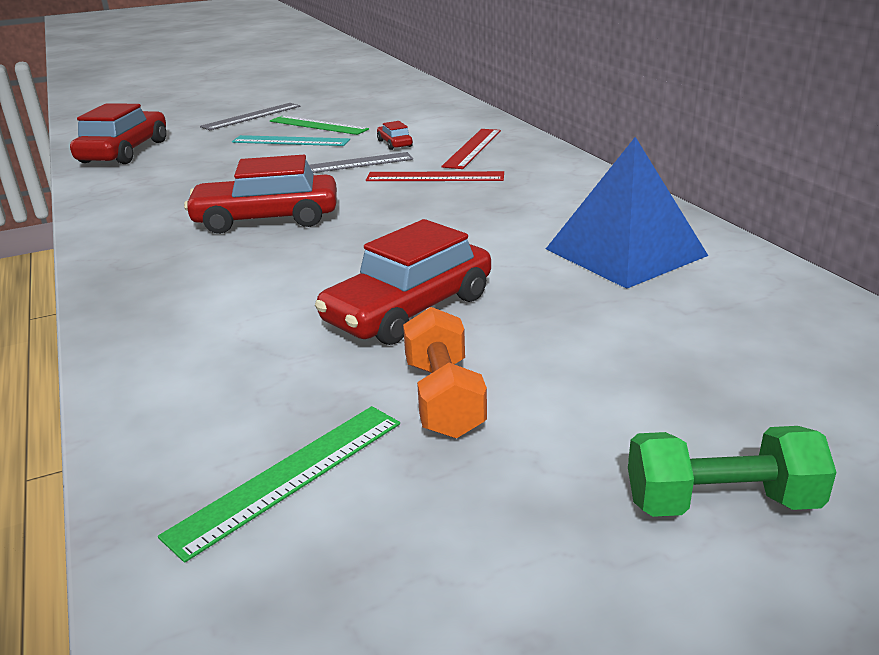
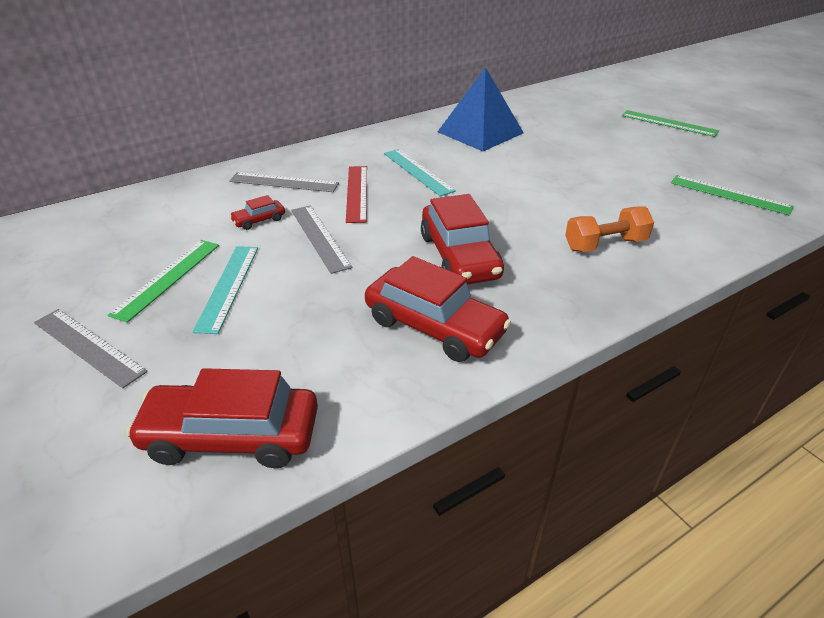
camera: 100 degrees left, 10 degrees up
(409, 309) = (576, 183): red car -> red car (434, 326)
(444, 398) = (649, 168): orange dumbbell -> orange dumbbell (605, 244)
(472, 148) = (284, 182): red ruler -> grey ruler
(482, 206) = (417, 172): none -> turquoise ruler
(721, 502) = (669, 123): green dumbbell -> green ruler

